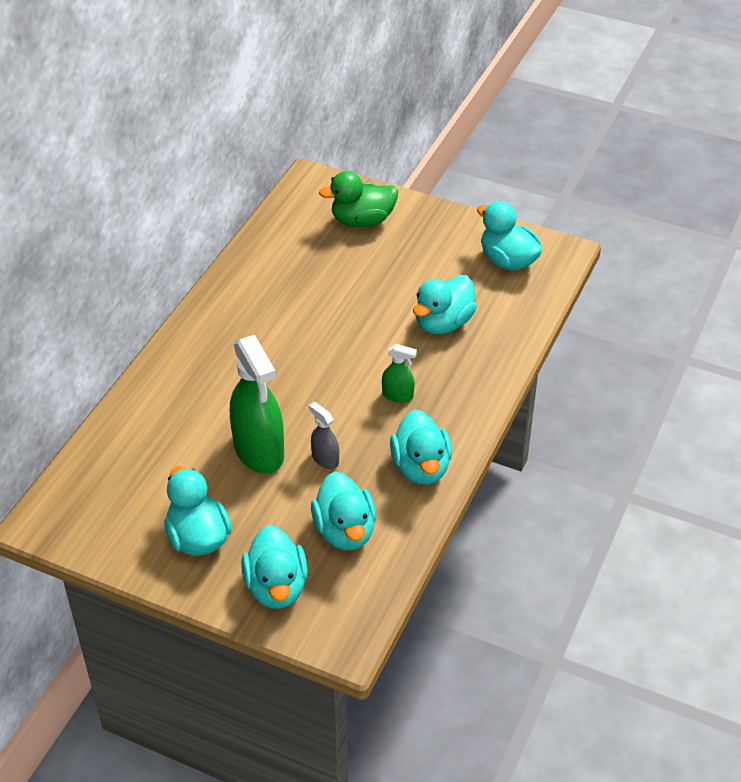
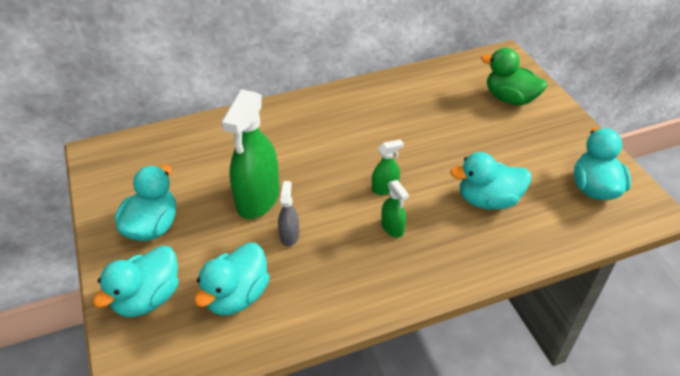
camera: 45 degrees right, 0 degrees up
(353, 368) = (385, 188): none -> green spray bottle
(421, 467) = (344, 292): turquoise duck -> none

